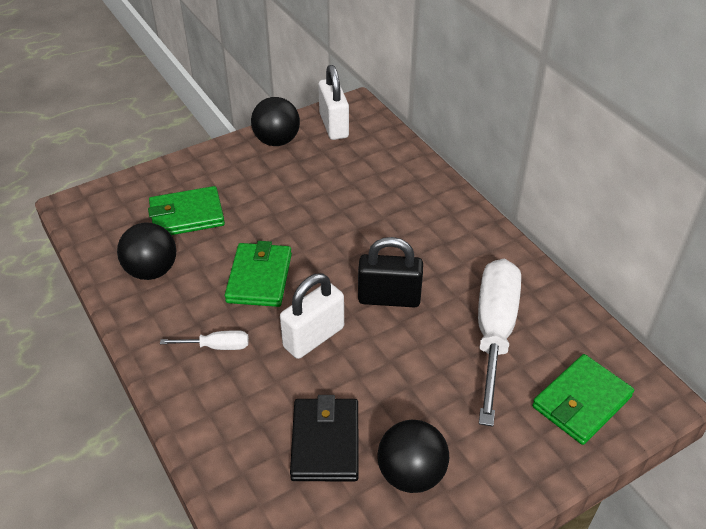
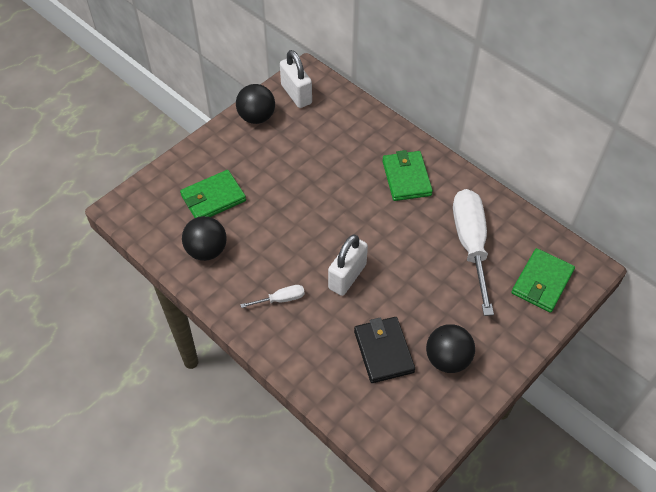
camera: 15 degrees left, 10 degrees up
(259, 278) = (290, 238): green wallet -> green wallet (406, 178)
(389, 298) = (389, 234): black padlock -> none

